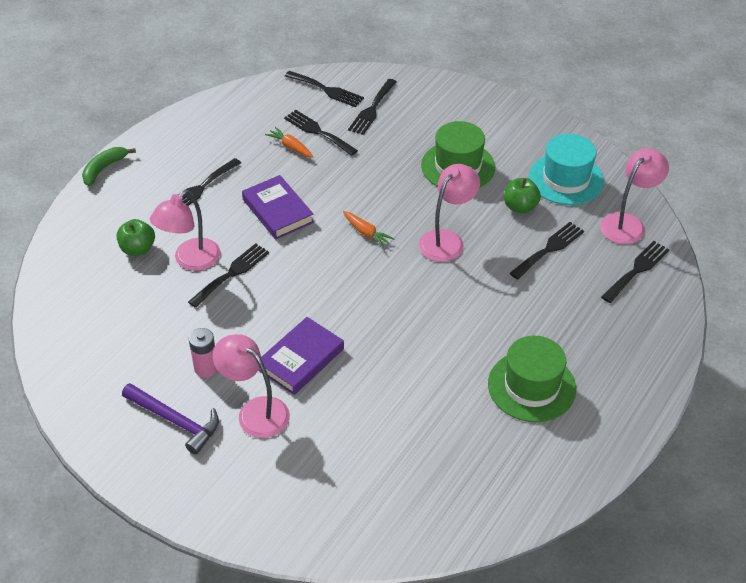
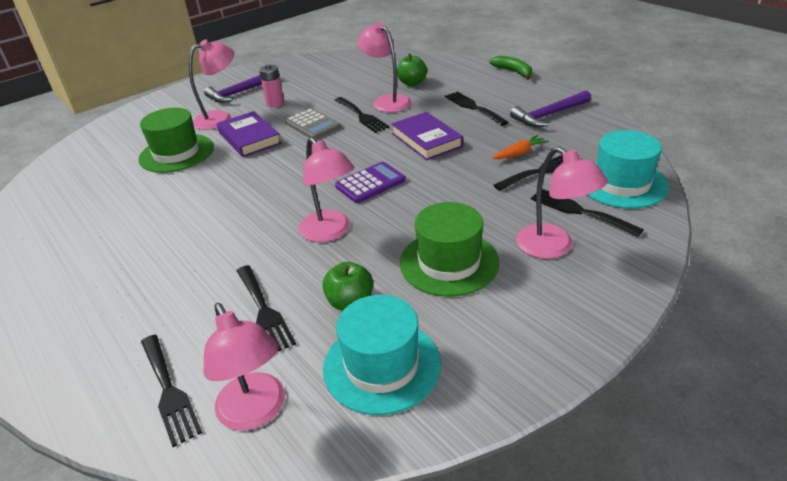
camera: 110 degrees right, 10 degrees down
(212, 135) = (549, 115): none -> purple hammer
(260, 311) = (312, 125): none -> grey calculator
(277, 211) = (426, 140): purple book -> purple book turned 75 degrees clockwise
(327, 90) = (622, 183): black fork -> turquoise hat
(366, 233) = (370, 183): orange carrot -> purple calculator
(421, 119) = (553, 247): none -> pink lamp
(531, 386) = (104, 251): green hat -> green hat (176, 153)

